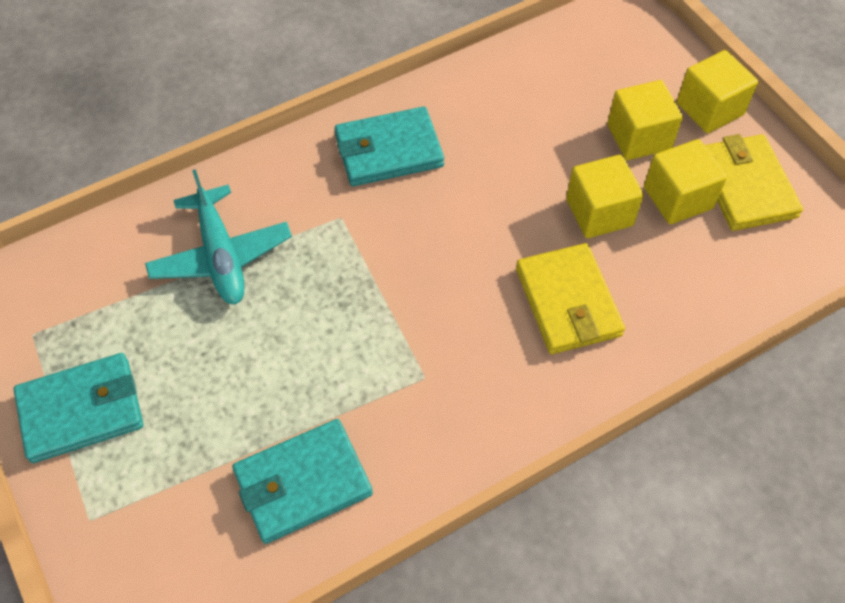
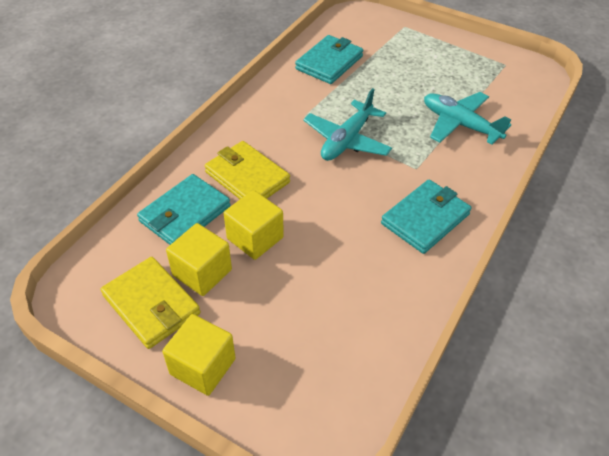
camera: 150 degrees right, 10 degrees down
(81, 410) = (449, 50): turquoise wallet -> turquoise wallet (185, 214)
(395, 301) = (347, 140): none -> turquoise plane
(639, 137) = (253, 310): yellow cube -> none

